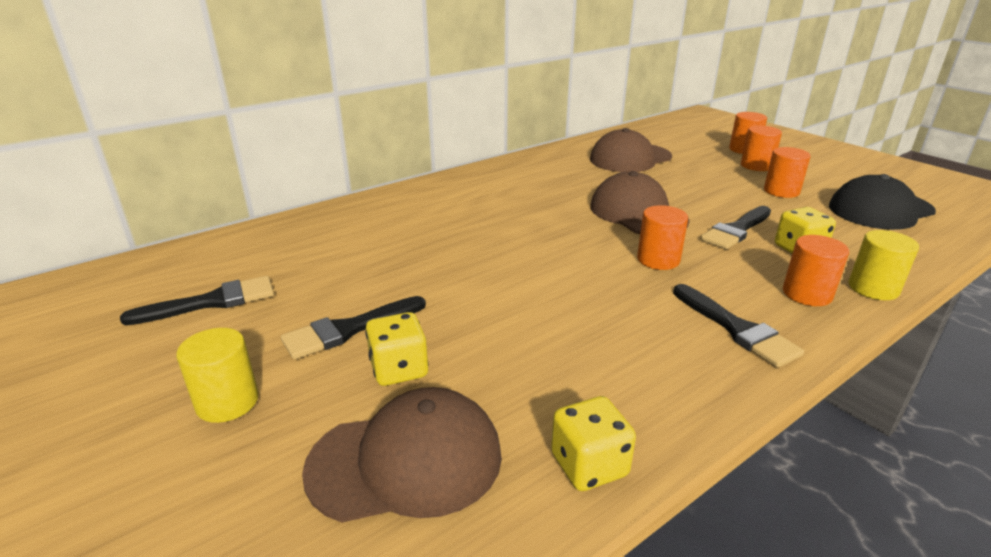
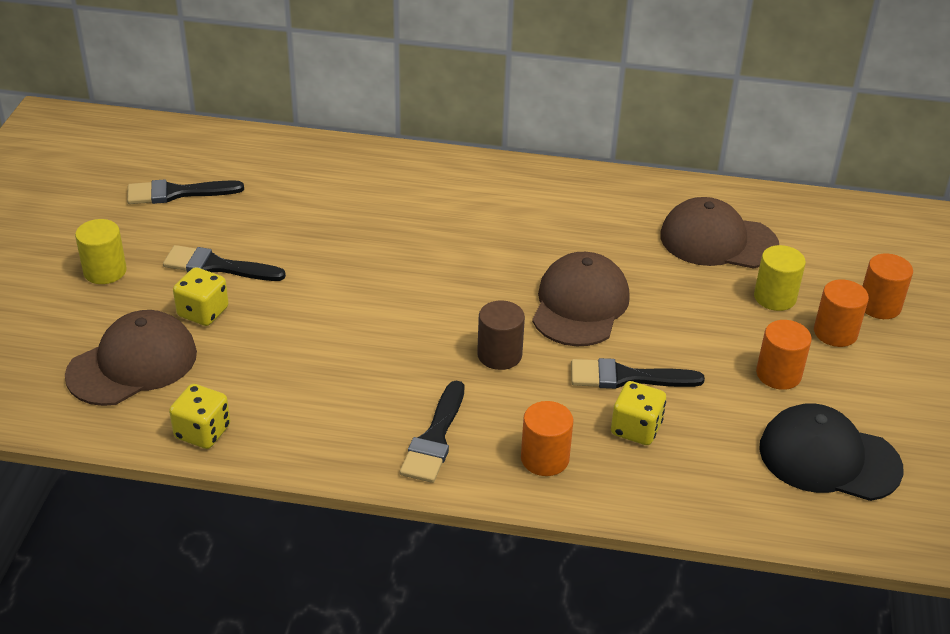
camera: 45 degrees right, 10 degrees up
(211, 302) = (177, 193): black brush -> black brush turned 150 degrees clockwise
(406, 461) = (133, 364): brown cap -> brown cap turned 75 degrees counterclockwise
(658, 260) = (499, 355): orange cylinder -> brown cylinder
(873, 288) = (608, 495): yellow cylinder -> yellow cylinder (775, 297)

